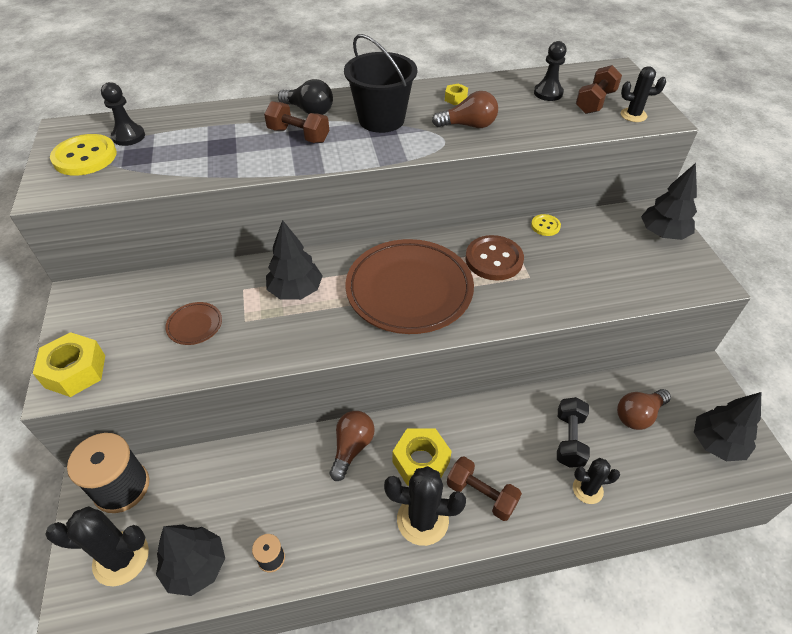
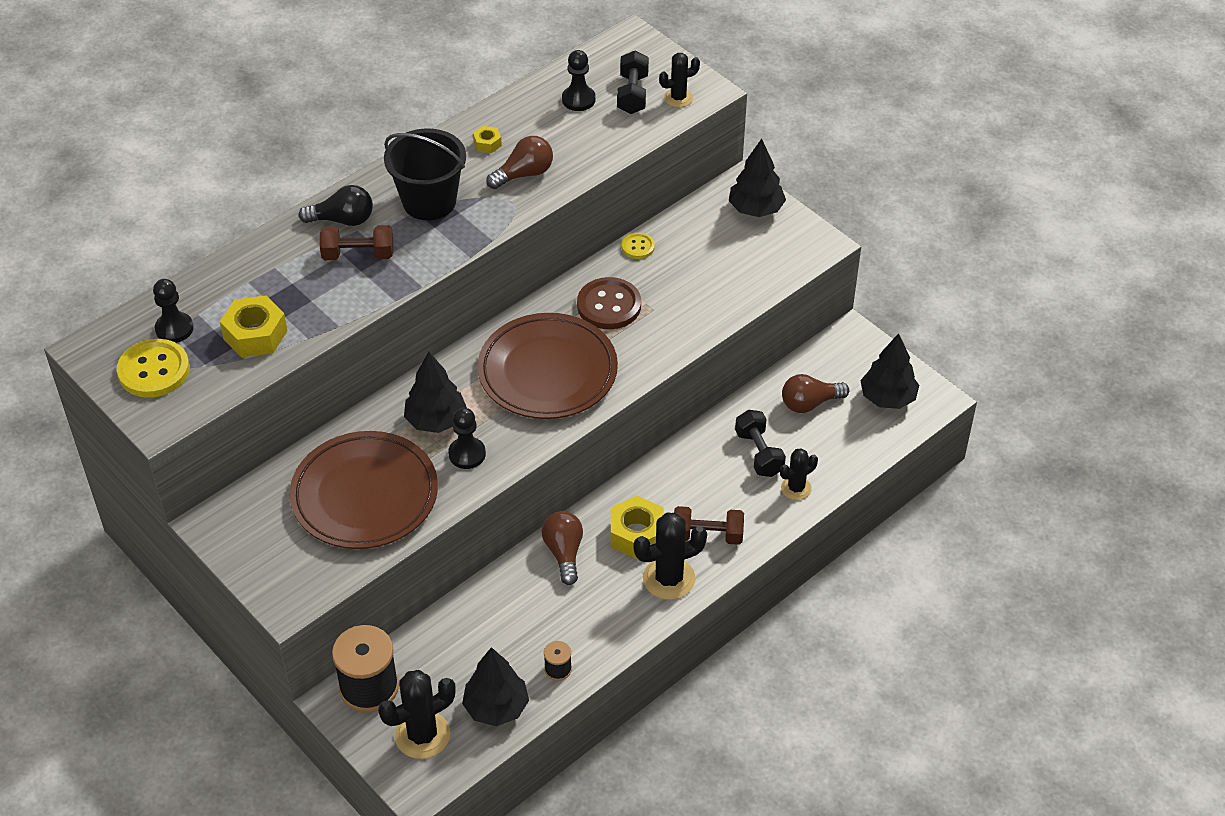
camera: 30 degrees left, 0 degrees up
(75, 371) = (288, 585): yellow nut -> yellow nut (255, 335)
(195, 325) = (365, 496): brown plate -> brown plate, size x2.43
(296, 328) = (467, 454): none -> black pawn
(595, 102) = (632, 94): brown dumbbell -> black dumbbell
(638, 415) = (809, 403): brown light bulb -> brown light bulb turned 45 degrees clockwise

